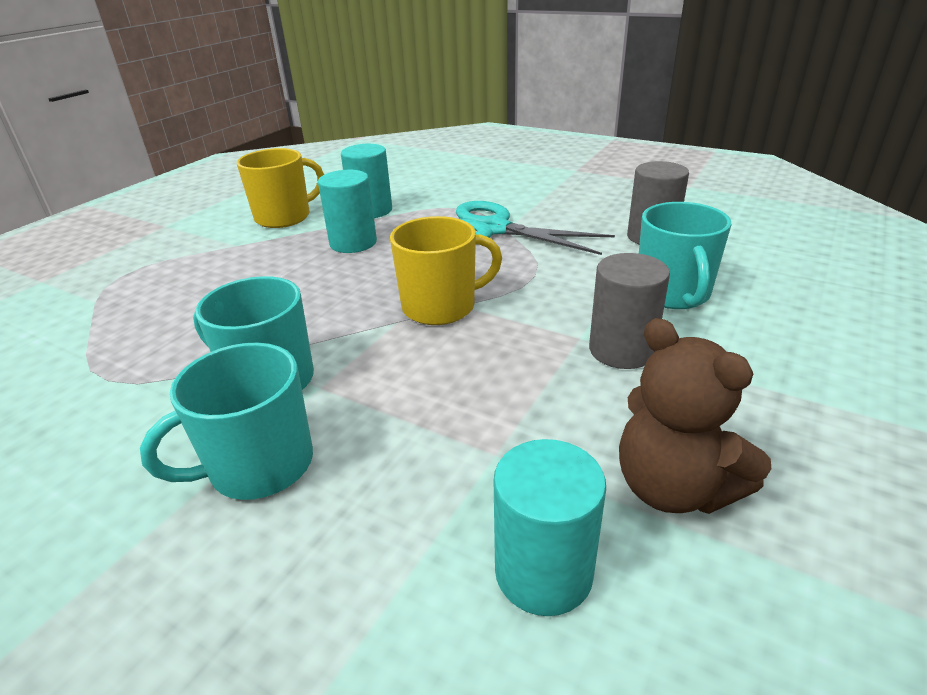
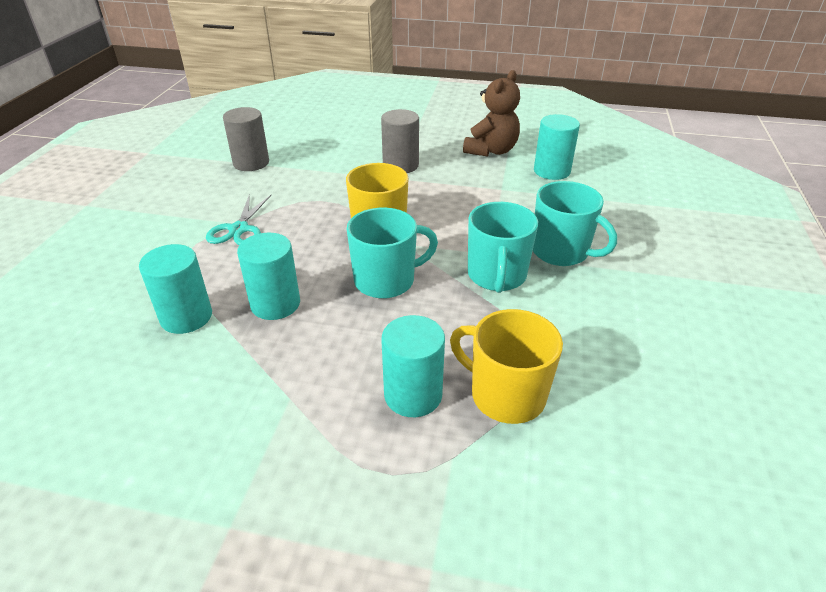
camera: 110 degrees left, 5 degrees up
(172, 293) = (413, 395): none -> turquoise cylinder
(284, 217) = (203, 388): yellow mug -> yellow mug (505, 395)
(492, 229) = (239, 229): turquoise scissors -> turquoise scissors, size x0.60
(673, 294) = (333, 154): turquoise mug -> turquoise mug (386, 280)

